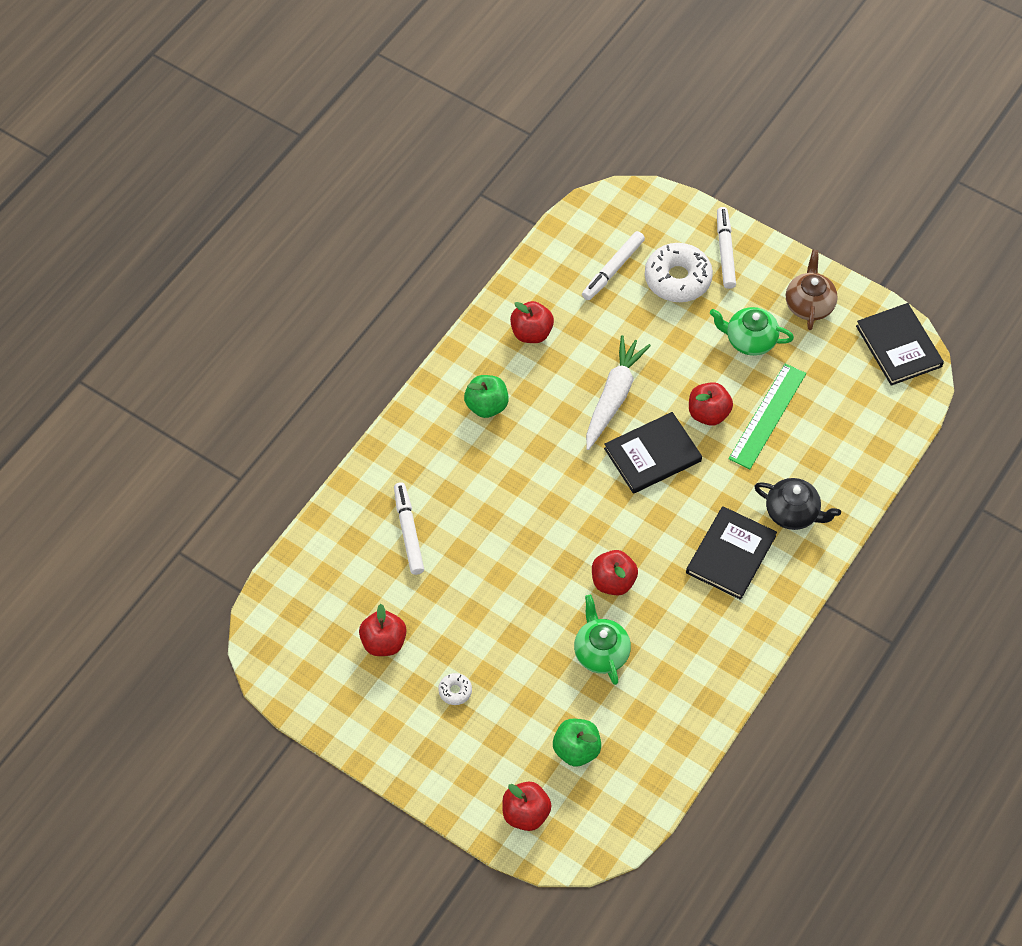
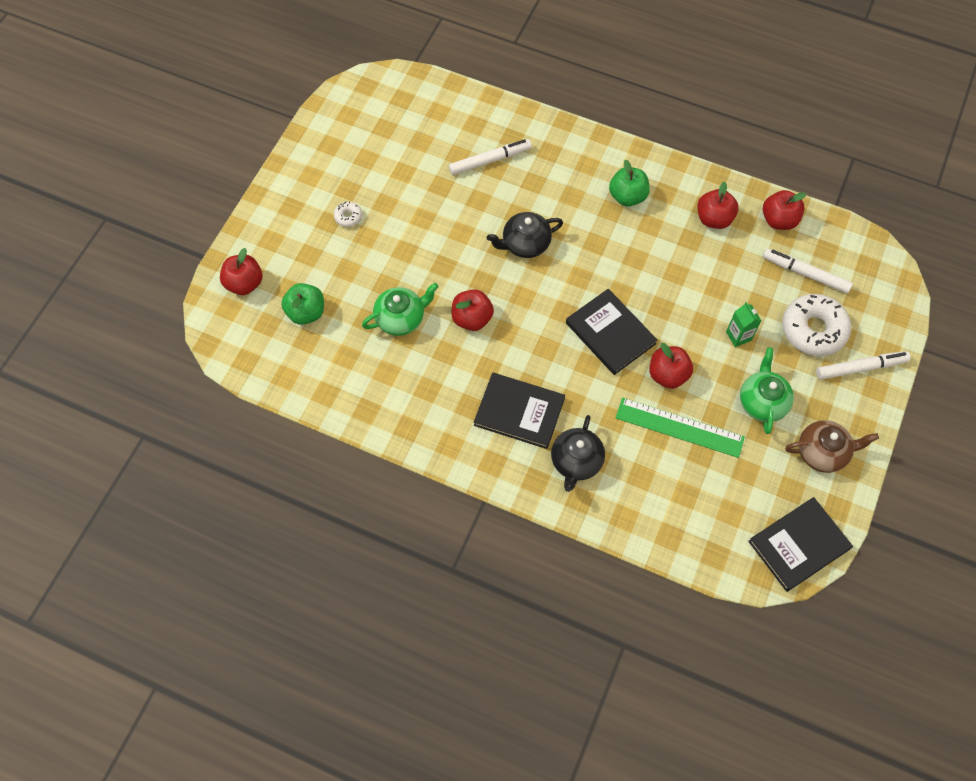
camera: 80 degrees right, 5 degrees up
(383, 642) = (384, 161): red apple -> red apple (779, 220)
(528, 515) = (525, 244): none -> black teapot
(614, 397) = (664, 293): white carrot -> none
(674, 343) = (738, 336): none -> green carton

